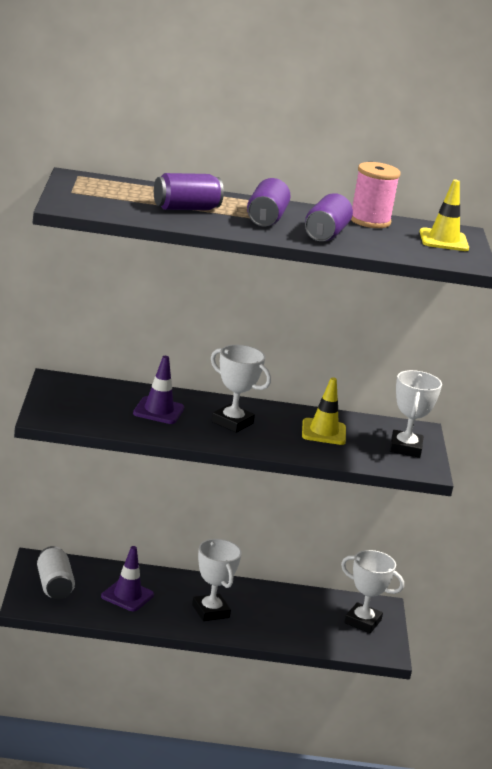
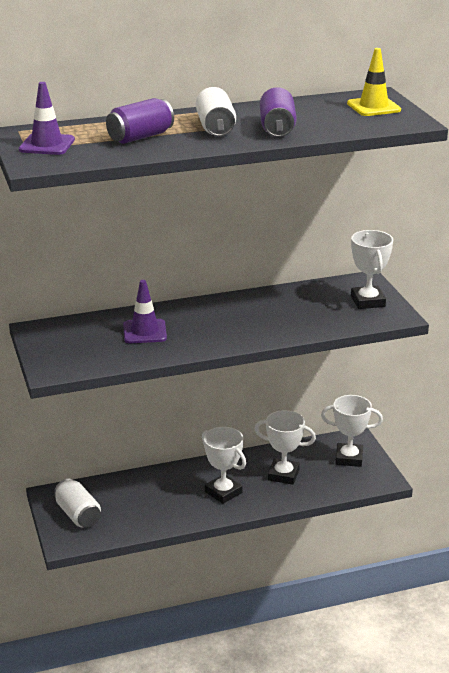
camera: 15 degrees left, 5 degrees up
(127, 596) = (146, 502): purple traffic cone -> purple traffic cone (47, 145)
(232, 422) = (214, 323): white trophy -> white trophy (283, 475)
(266, 219) = (216, 128): purple can -> white can
(323, 432) = (293, 308): yellow traffic cone -> none
(369, 221) = (300, 105): pink spool -> none

